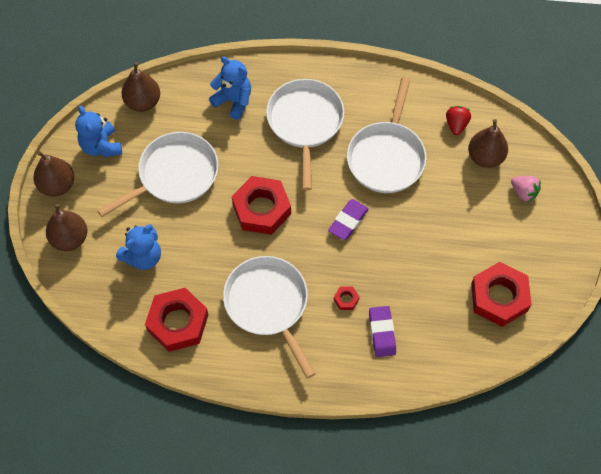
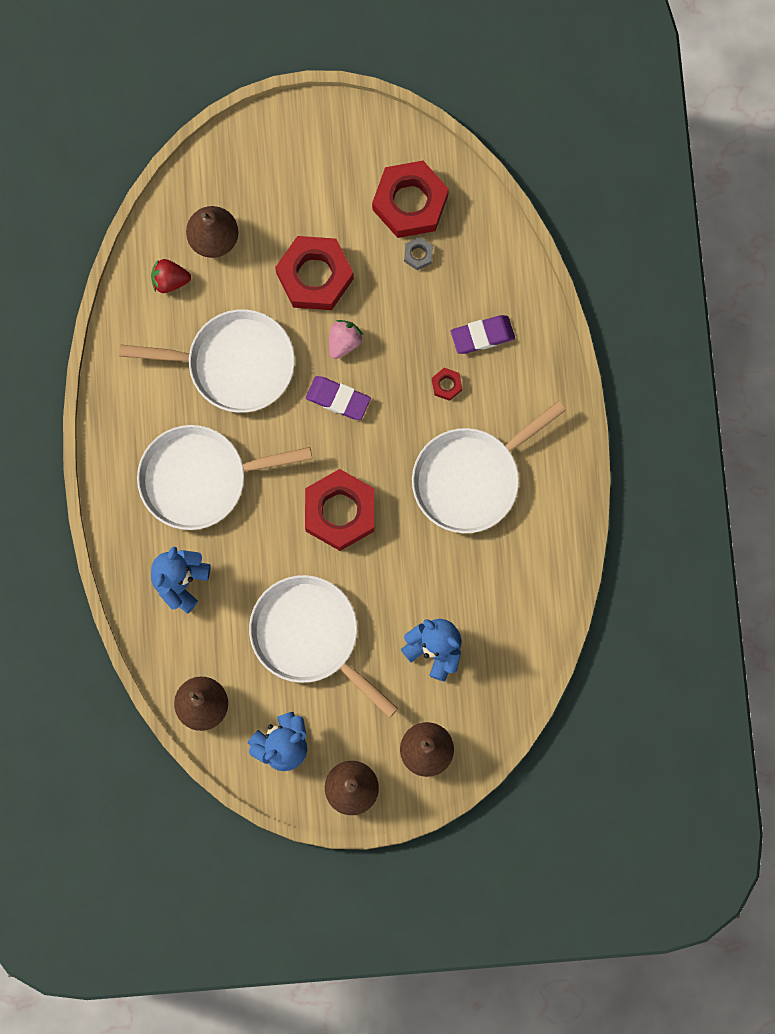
camera: 100 degrees left, 15 degrees up
(178, 322) = (515, 585): red nut -> red nut (314, 276)
(455, 296) = (418, 255): none -> grey nut
(524, 192) = (258, 185): pink strawberry -> pink strawberry (344, 342)

